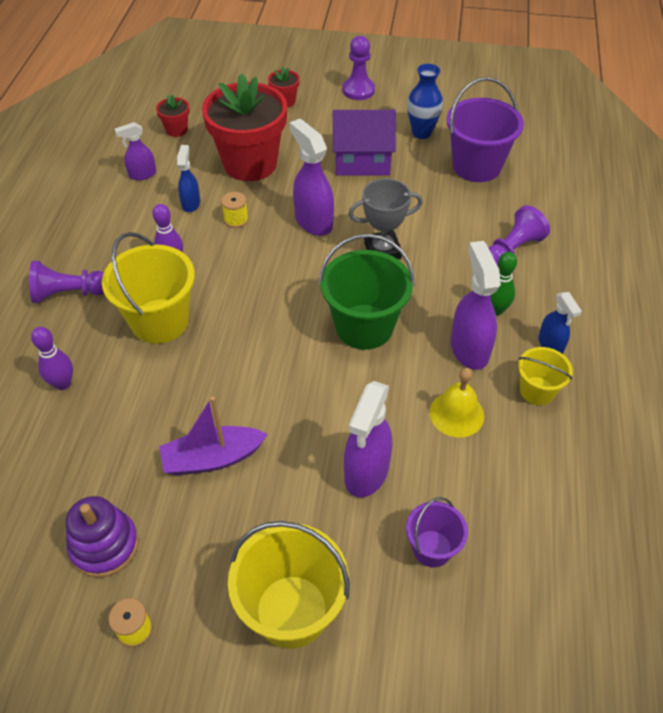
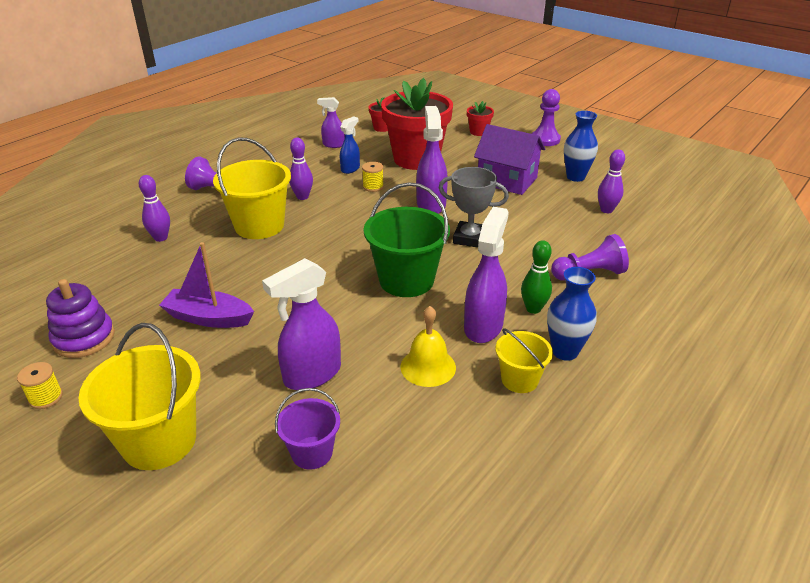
camera: 30 degrees right, 15 degrees down
(476, 166) = (606, 210): purple bucket -> purple bowling pin
(550, 345) = (565, 351): blue spray bottle -> blue vase

